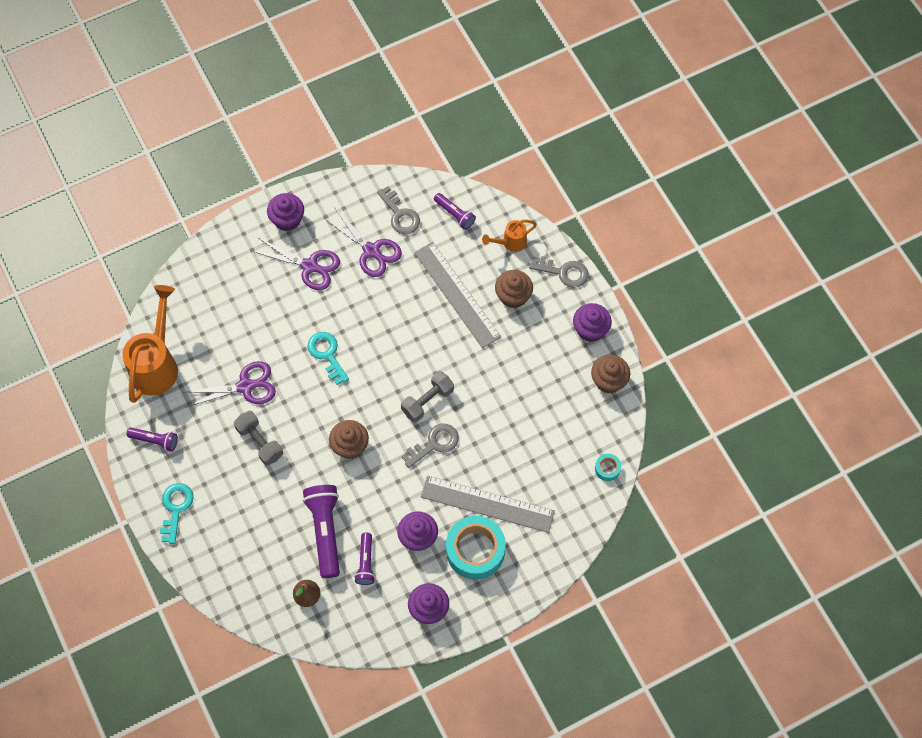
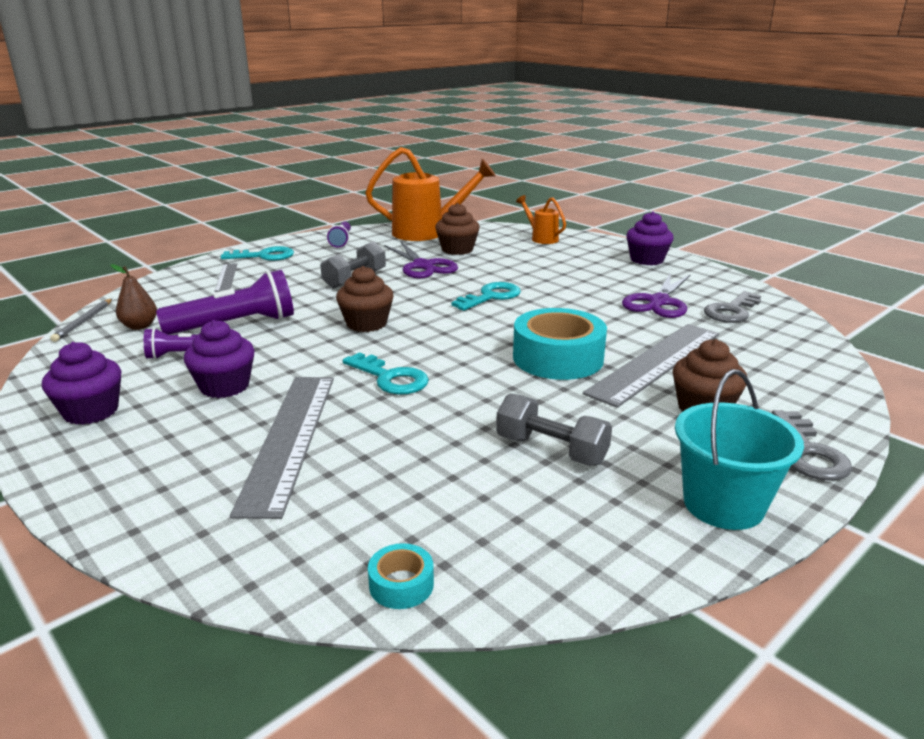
camera: 75 degrees right, 40 degrees down
(222, 539) = (226, 277): none -> grey ruler
(286, 636) = (84, 322): none -> grey pencil
(309, 266) = (600, 275): purple scissors -> none
(427, 401) = (461, 364): grey dumbbell -> grey dumbbell (551, 450)
(434, 444) = (390, 378): grey key -> turquoise key
(455, 214) = (782, 344): purple flashlight -> none
(475, 551) = (195, 439): turquoise tape -> turquoise tape (558, 358)
(510, 243) = (796, 392): orange watering can -> orange watering can (541, 238)
(590, 329) = (723, 504): purple cupcake -> turquoise bucket
(609, 380) = (626, 550): brown cupcake -> brown cupcake (457, 250)

